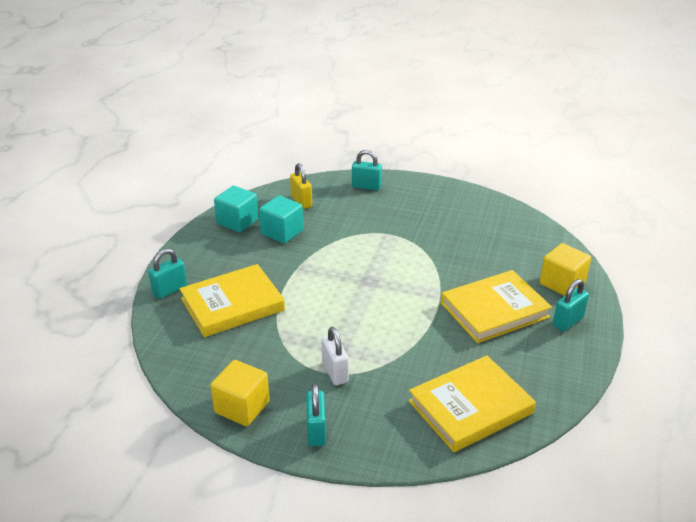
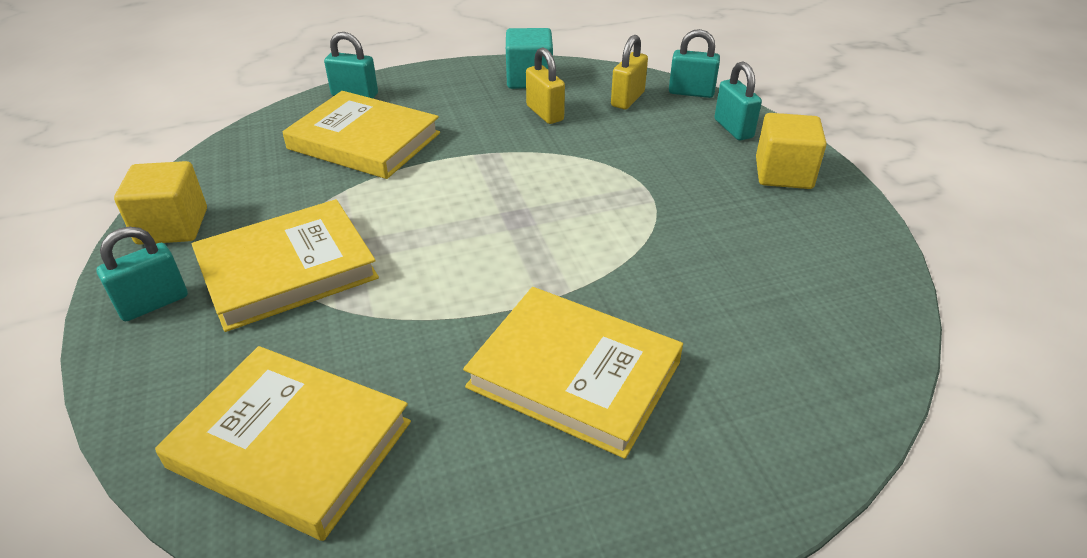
camera: 55 degrees right, 5 degrees up
(282, 232) = (545, 113): turquoise cube -> yellow padlock
(335, 372) = (287, 270): white padlock -> yellow book
(562, 283) = (750, 437): yellow cube -> yellow cube (783, 173)
(568, 321) = (638, 492): turquoise padlock -> turquoise padlock (691, 92)

